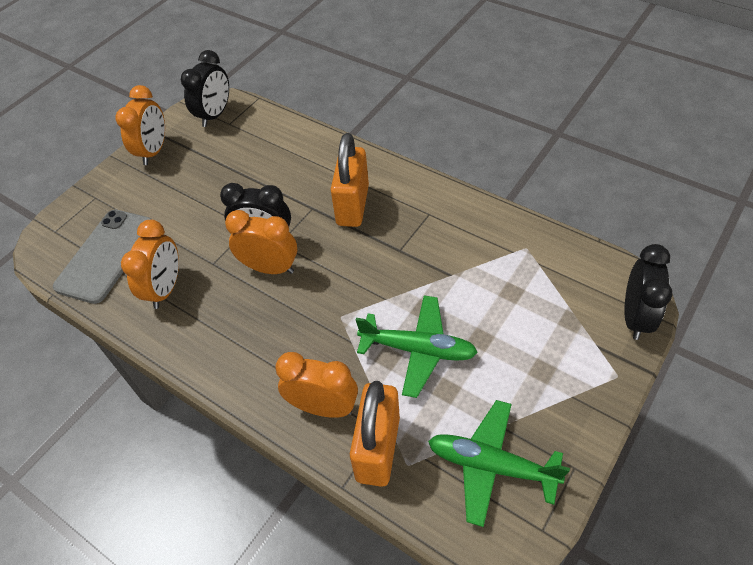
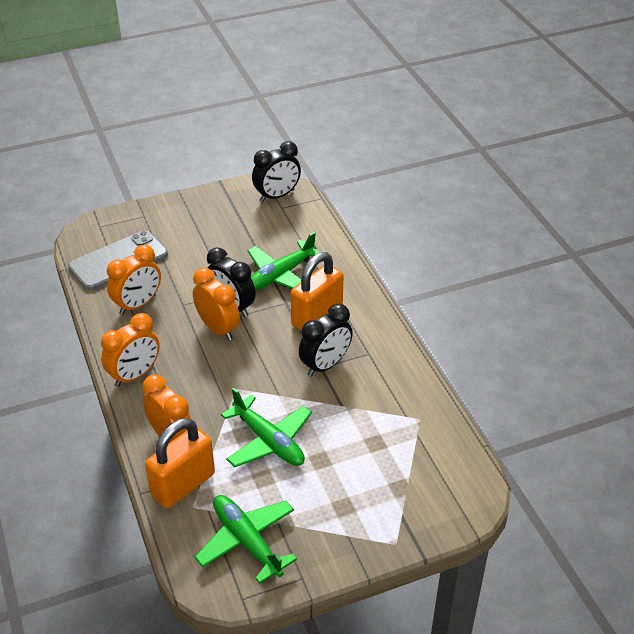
camera: 30 degrees right, 10 degrees down
(154, 151) = (210, 202): orange clock -> orange clock (135, 375)
(284, 185) = (280, 275): none -> green plane
(635, 317) = (452, 514): black clock -> black clock (325, 365)

